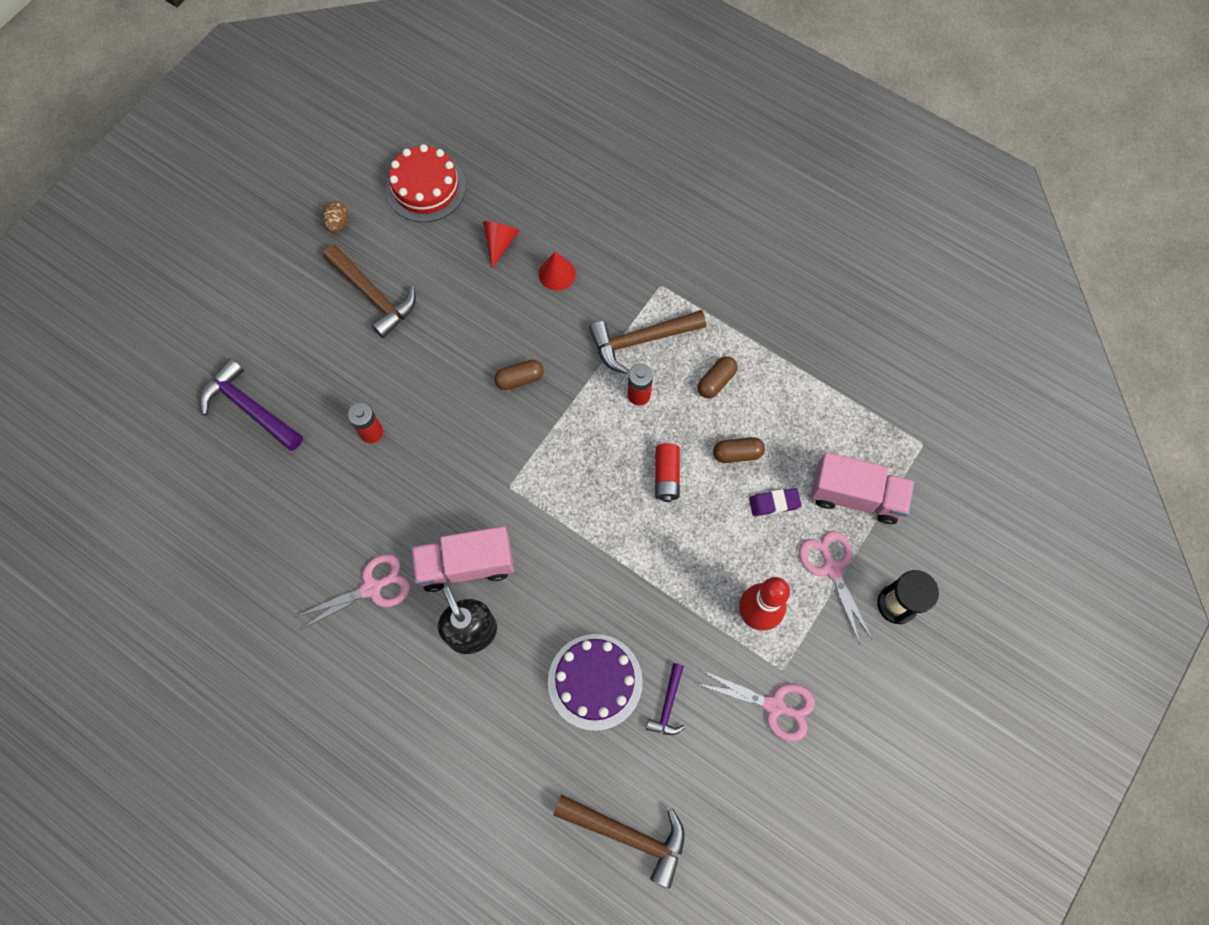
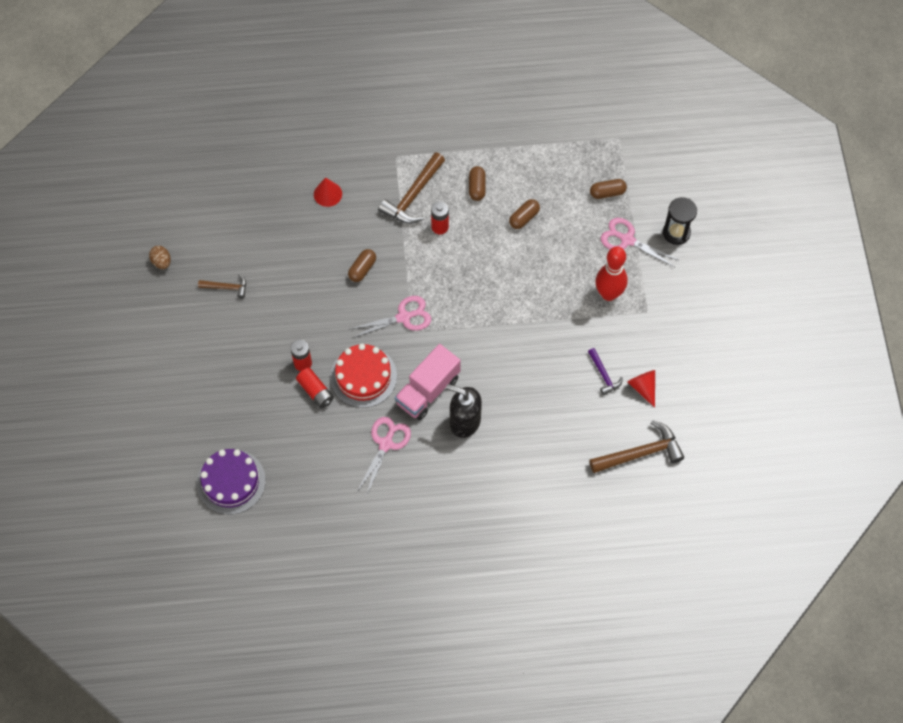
camera: 40 degrees left, 5 degrees down
(250, 408) = (214, 406): purple hammer -> none
(373, 295) = (226, 287): brown hammer -> brown hammer, size x0.55
(426, 187) = (196, 201): red cake -> red cake (363, 376)
(500, 243) = (276, 201): red cone -> red cone (643, 387)
(595, 681) = (554, 394): purple cake -> purple cake (231, 482)
(666, 476) = (496, 259): red battery -> red battery (315, 391)
(774, 503) = (567, 229): purple eraser -> none
(774, 706) = (658, 332): pink scissors -> pink scissors (404, 317)
(855, 496) = (607, 193): pink truck -> brown capsule

